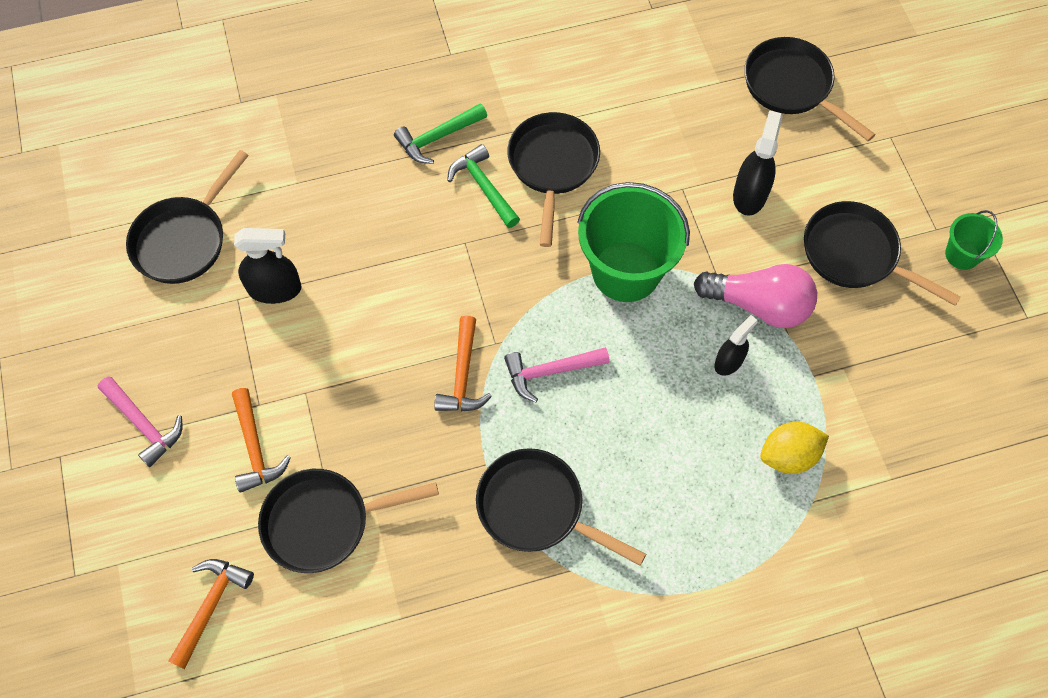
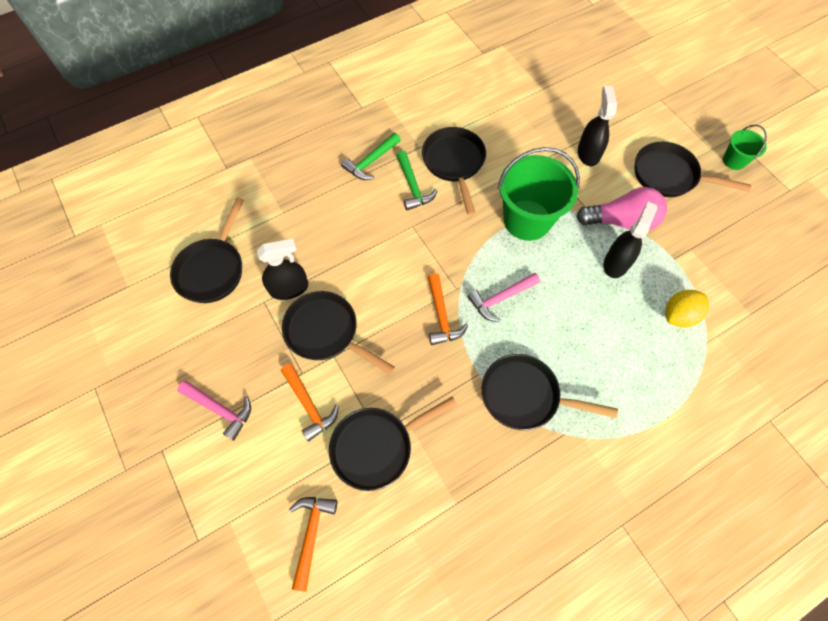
camera: 15 degrees left, 0 degrees up
(483, 187) = (413, 187): green hammer -> green hammer turned 150 degrees counterclockwise
(729, 361) = (616, 263): black spray bottle -> black spray bottle, size x1.51
(792, 87) = (589, 82): black pan -> black pan (326, 332)

